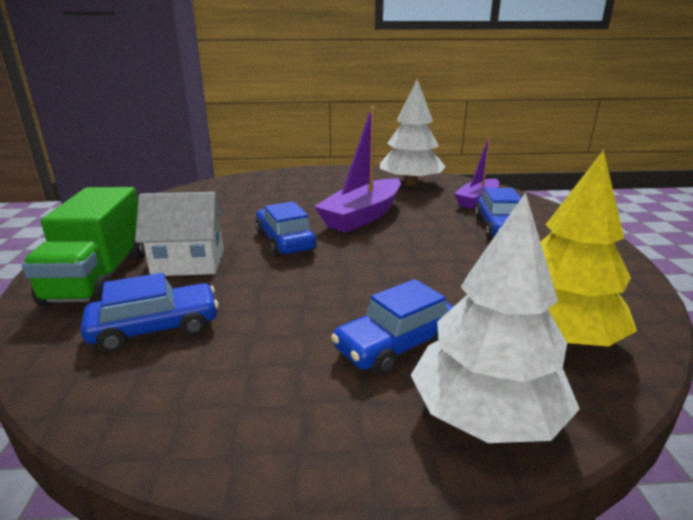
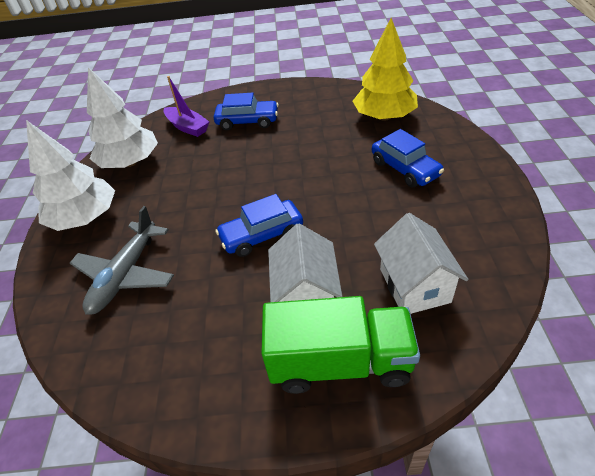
camera: 85 degrees left, 20 degrees up
(155, 328) = (414, 285): blue car -> white house
(262, 195) = (126, 275): none -> grey plane
(362, 216) = (210, 190): purple boat -> none
(485, 415) = (451, 143): white tree -> white tree (85, 218)

